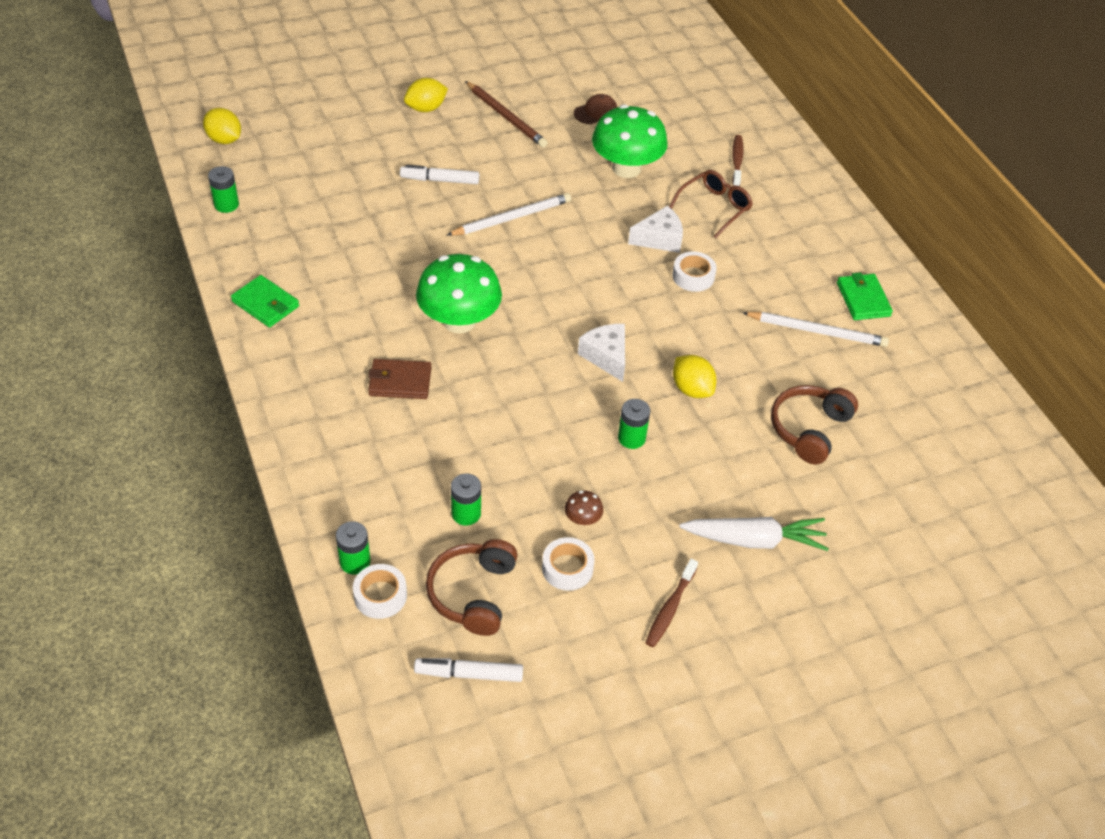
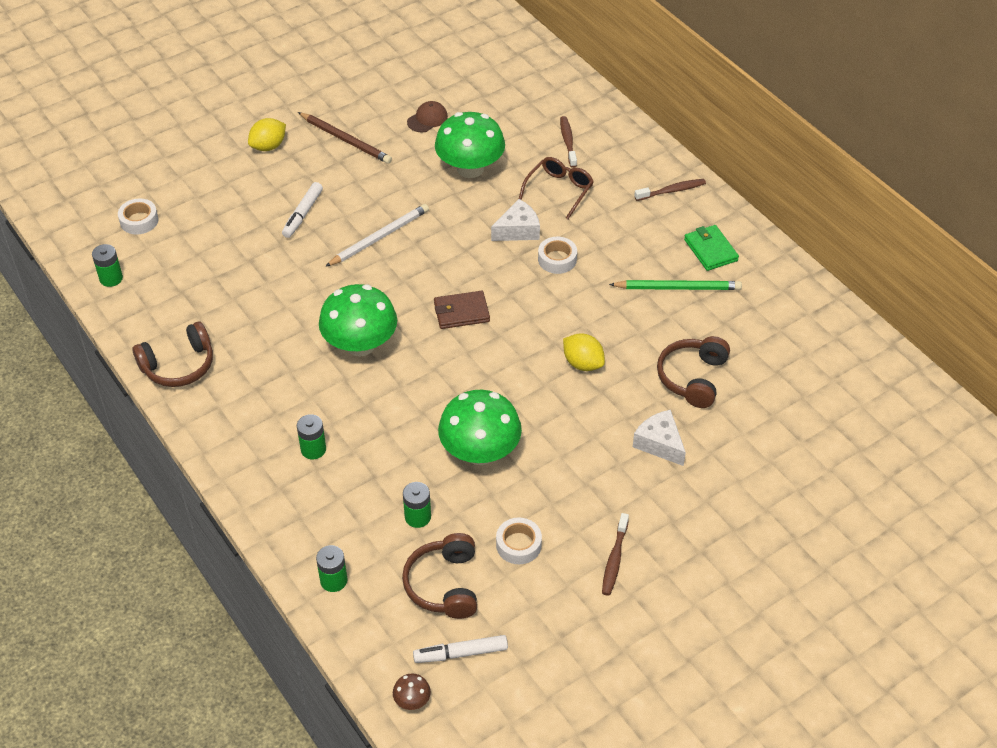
camera: 10 degrees left, 0 degrees up
(224, 140) = (88, 215): yellow lemon -> none
(265, 304) = (179, 365): green wallet -> brown headphones
(380, 595) = (365, 604): white tape -> white tape (139, 221)
(400, 382) = (324, 412): brown wallet -> brown wallet (461, 312)
(440, 180) = (302, 214): white marker -> white marker turned 60 degrees counterclockwise
(553, 459) = (480, 452): none -> green mushroom
(582, 519) = (520, 499): brown mushroom -> brown mushroom (412, 700)
(606, 356) = (500, 349): white cheese -> white cheese (659, 443)
(631, 438) = (542, 418): green battery -> green battery (313, 449)
(754, 540) = (670, 485): white carrot -> none
(817, 331) = (678, 287): white pencil -> green pencil
(836, 231) = (672, 191): none -> brown toothbrush

